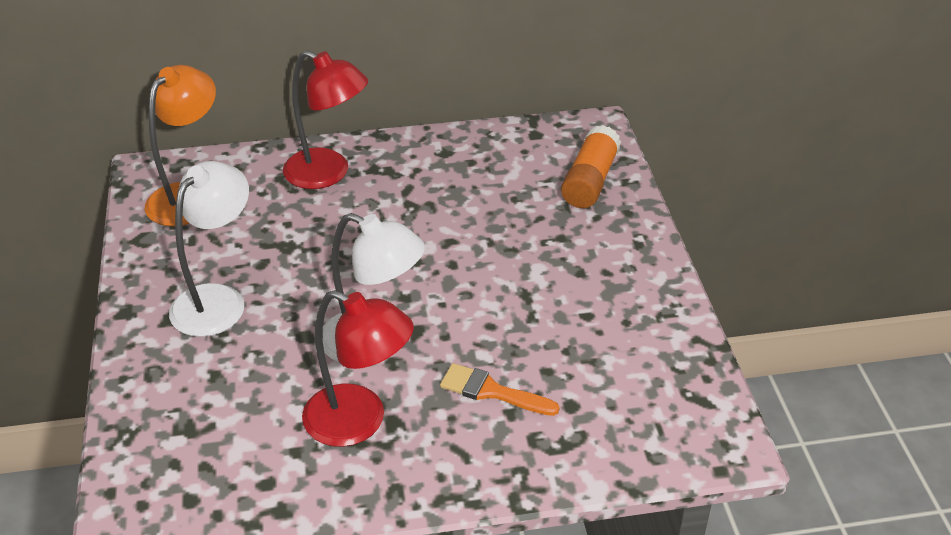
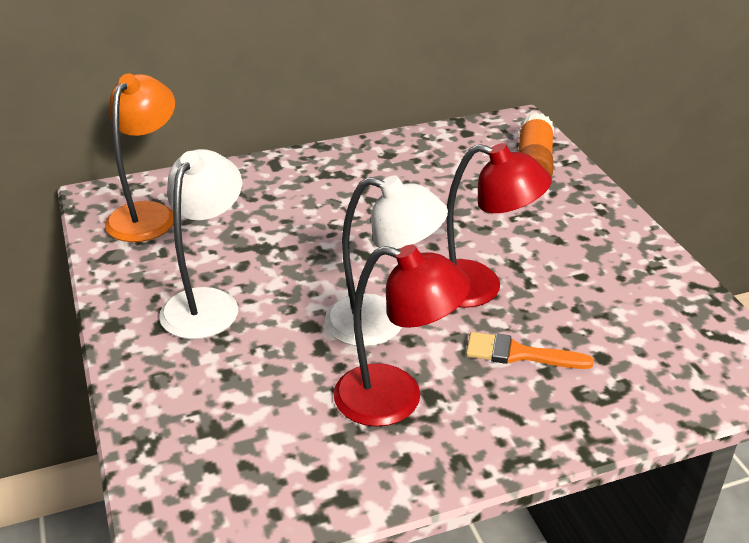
camera: 10 degrees left, 5 degrees down
(328, 174) = (282, 182): red lamp -> red lamp (479, 287)

